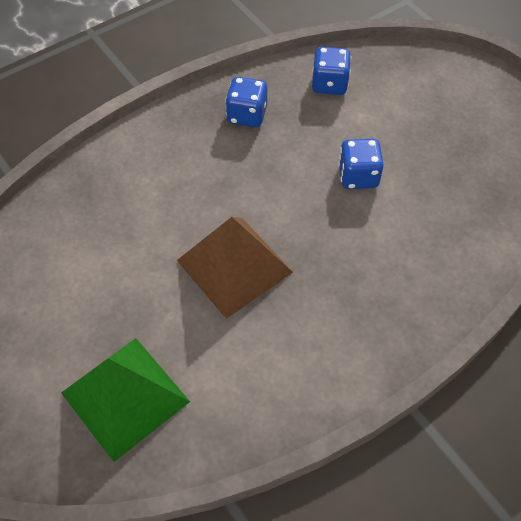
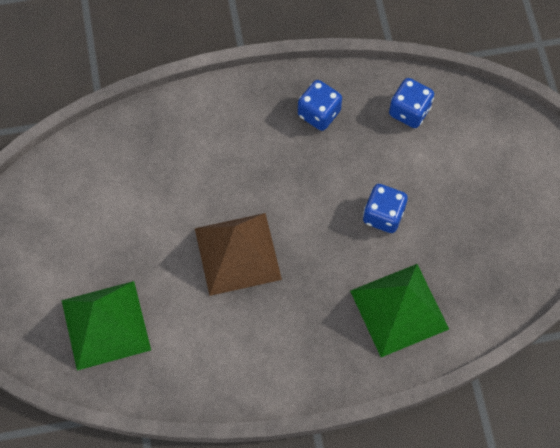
camera: 25 degrees right, 10 degrees up
(424, 252) = (399, 309): none -> green pyramid

